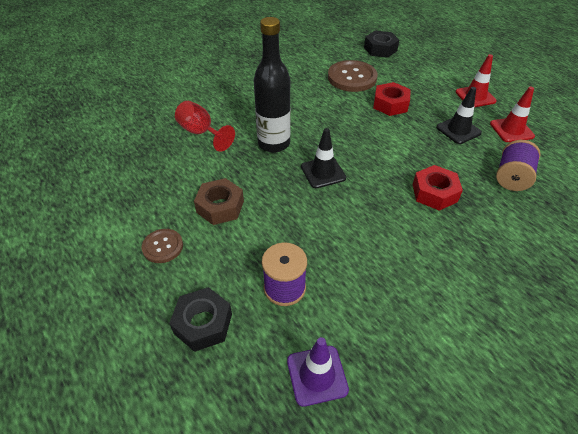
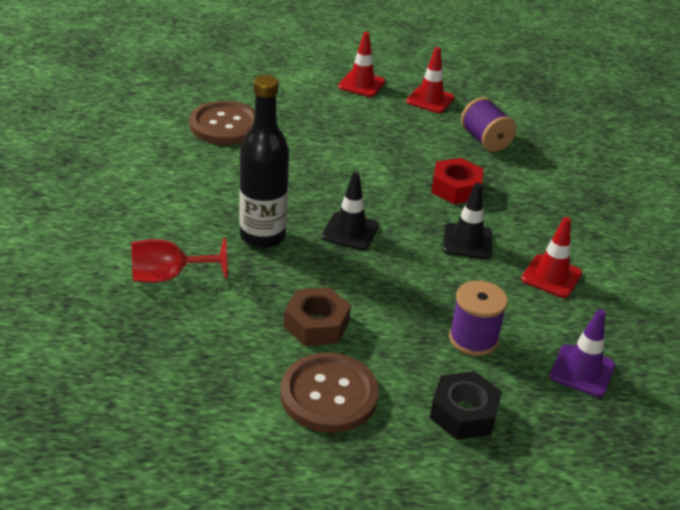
camera: 55 degrees left, 10 degrees down
(163, 246) = (329, 395): brown button -> brown button, size x1.78
(380, 49) = (202, 79): black nut -> none
(390, 104) = (304, 132): red nut -> none
(406, 297) = (551, 276): none -> red traffic cone
(458, 130) = (394, 124): black traffic cone -> black traffic cone (467, 241)

